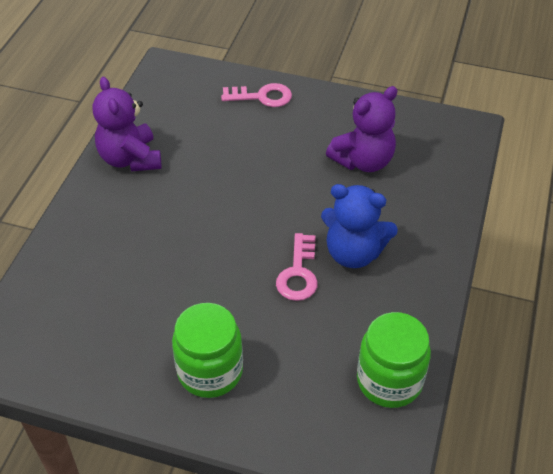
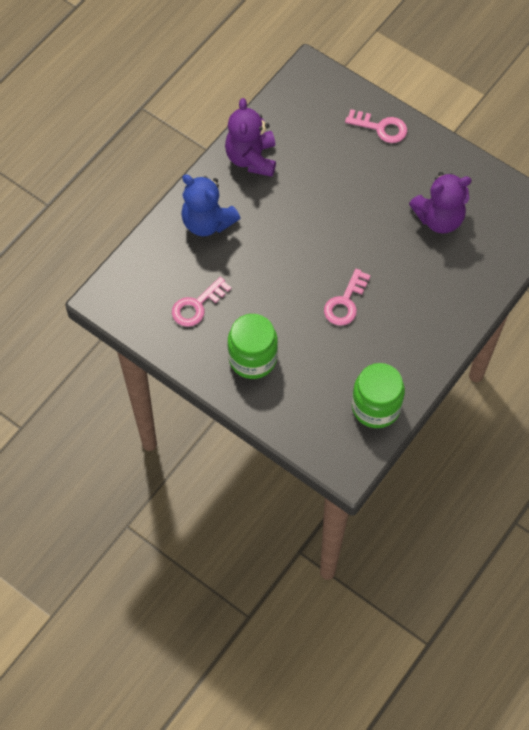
camera: 20 degrees right, 15 degrees up
(116, 330) = (197, 306): none -> pink key
(353, 253) = (394, 299): blue teddy bear -> blue teddy bear (207, 222)

